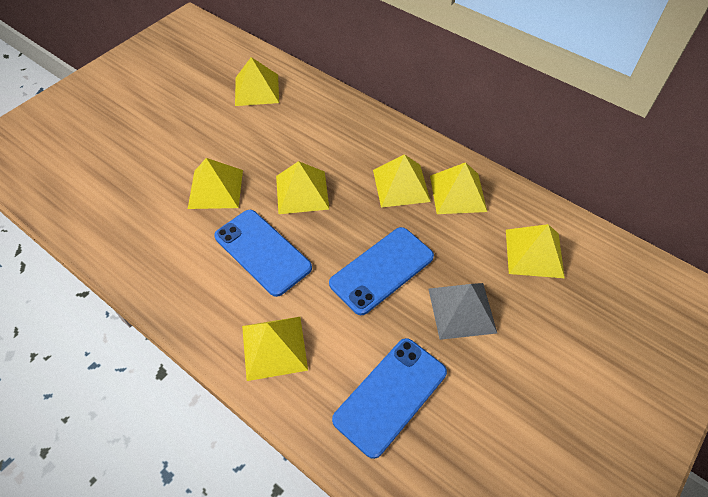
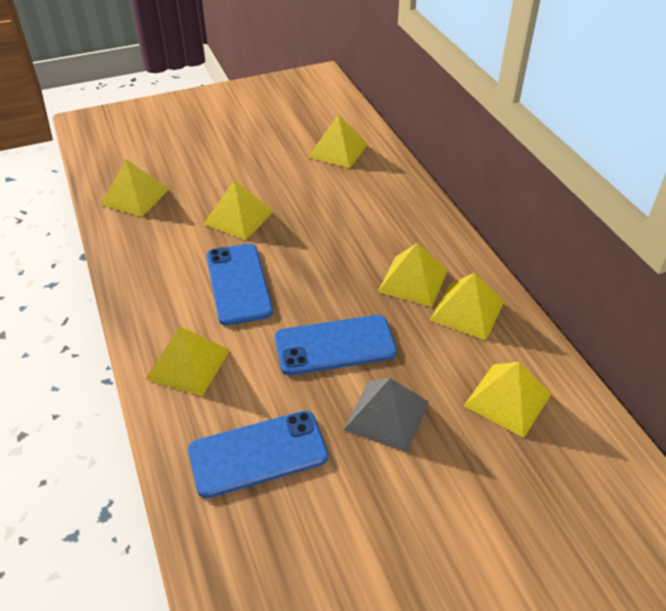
camera: 30 degrees right, 10 degrees down
(302, 192) = (312, 249): yellow pyramid -> yellow pyramid (135, 196)

